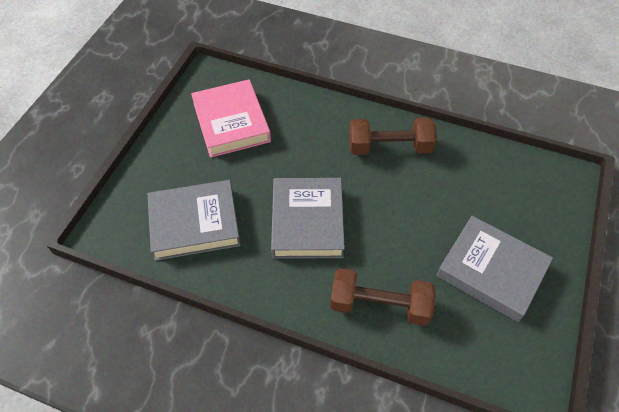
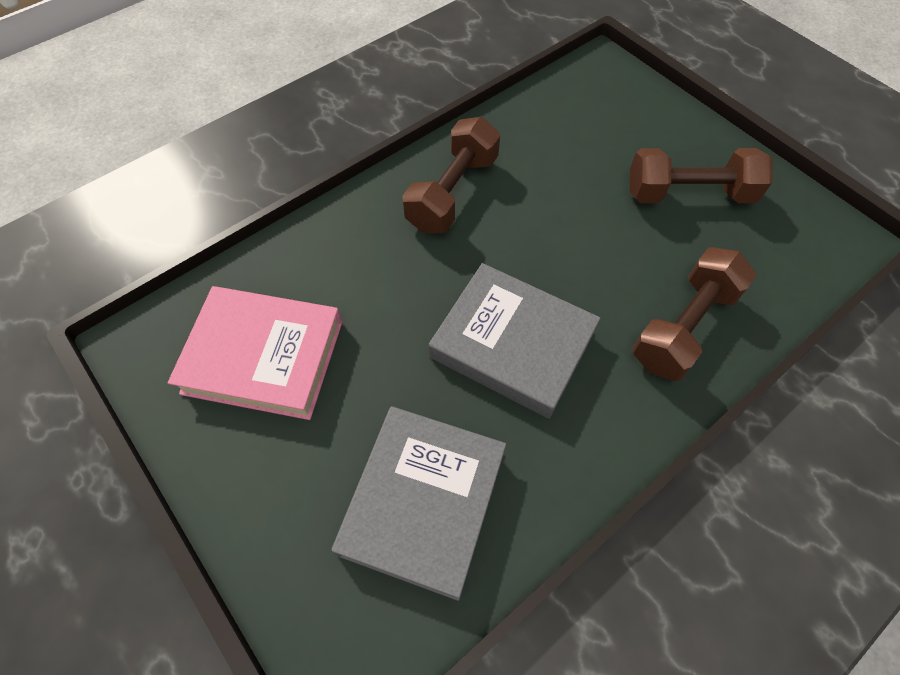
camera: 60 degrees left, 5 degrees up
(491, 271) = (688, 194): grey book -> brown dumbbell

